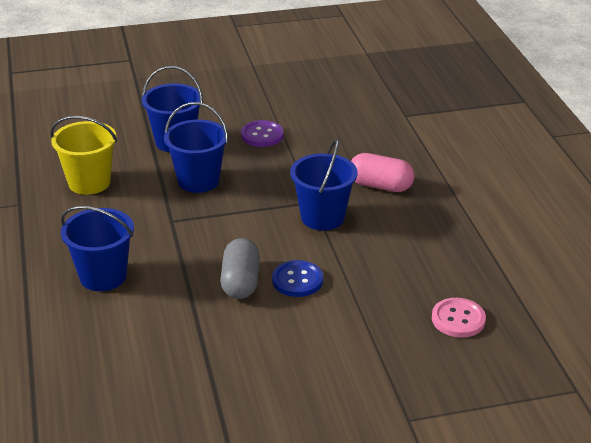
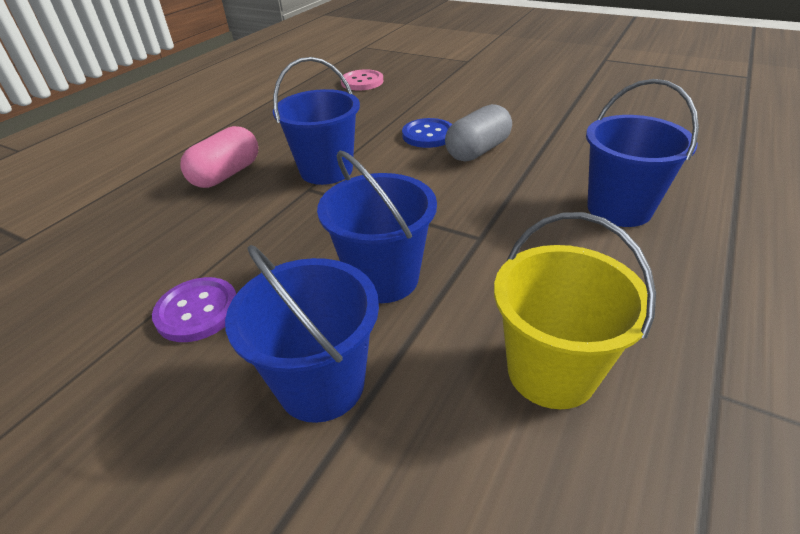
camera: 135 degrees left, 5 degrees up
(380, 186) = (226, 174): pink capsule -> pink capsule turned 60 degrees clockwise

